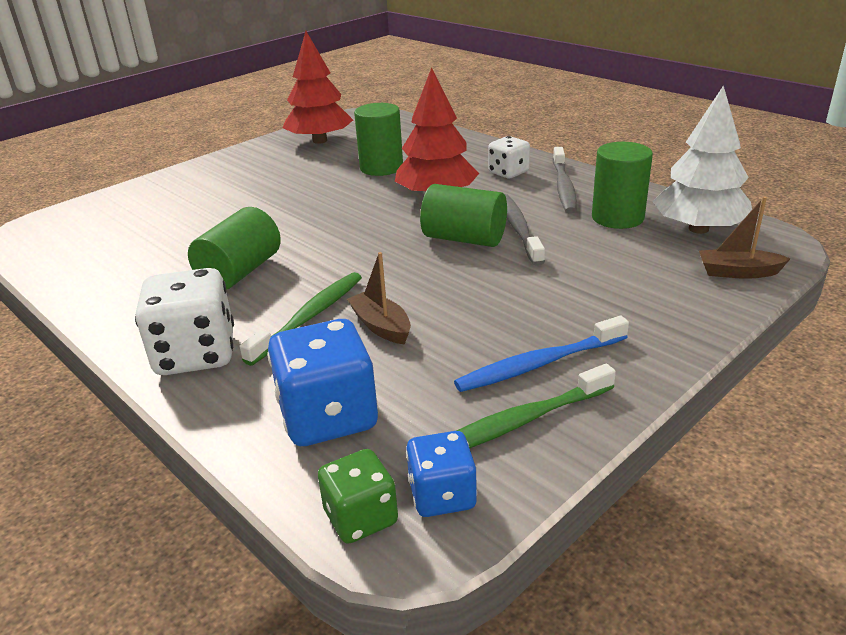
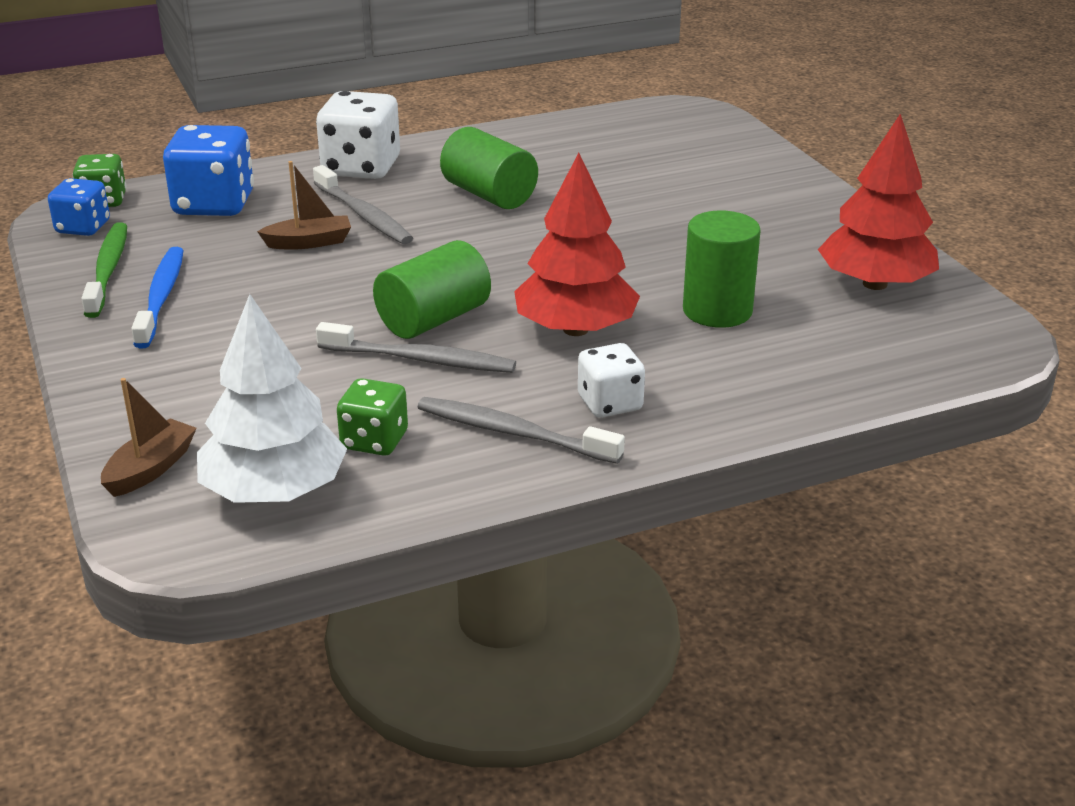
camera: 110 degrees right, 0 degrees up
(309, 317) = (363, 215): green toothbrush -> grey toothbrush
(617, 217) = (374, 441): green cylinder -> green dice

